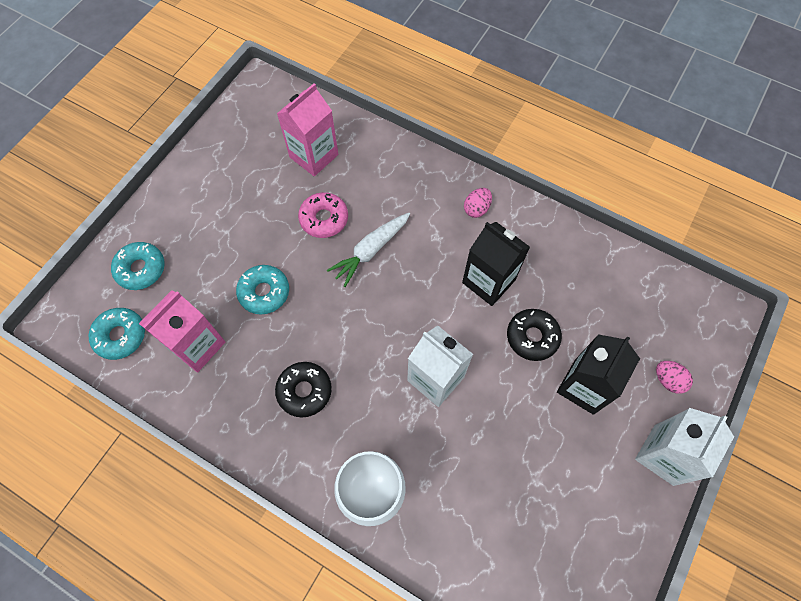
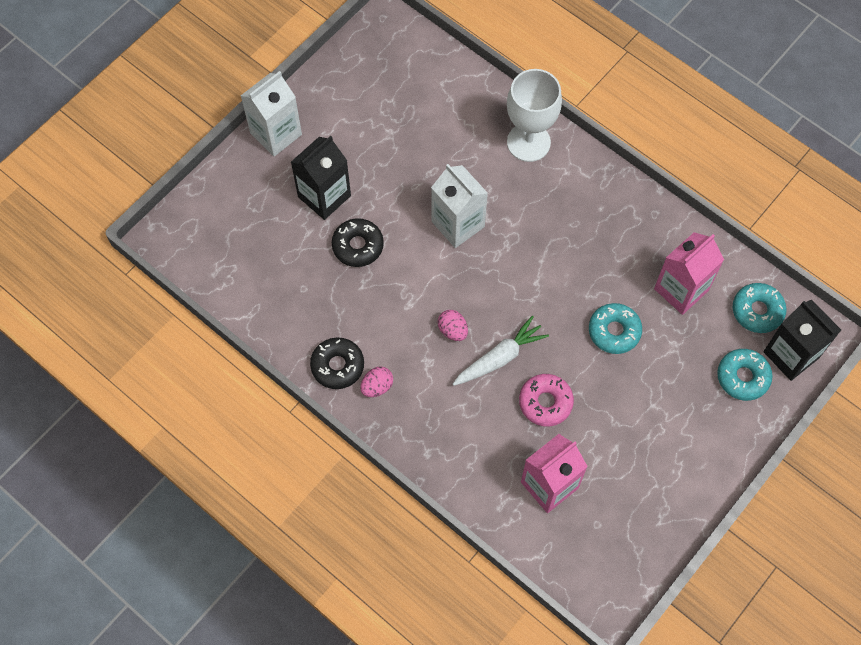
camera: 170 degrees left, 0 degrees up
(304, 391) = (580, 233): black donut -> black donut (337, 366)
(488, 281) = (385, 306): black carton -> black carton (791, 355)
(668, 380) = (246, 189): pink egg -> pink egg (452, 330)

